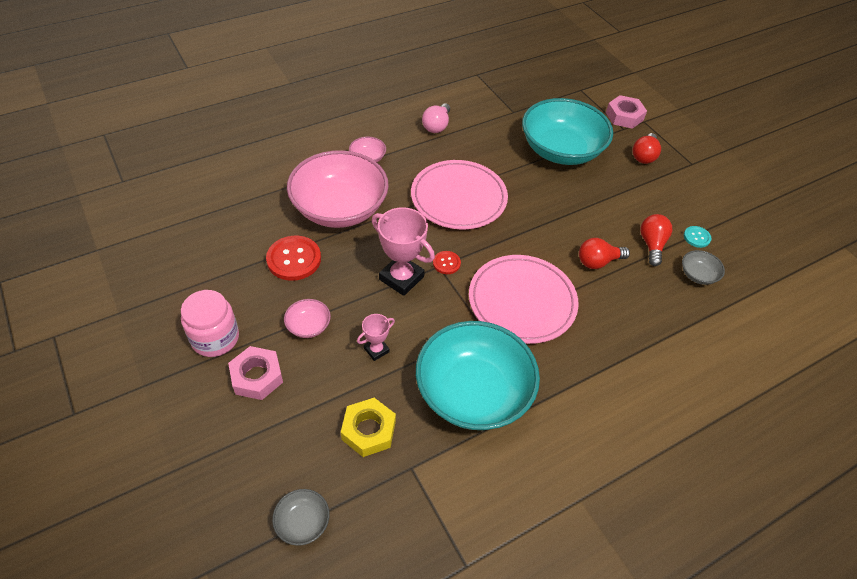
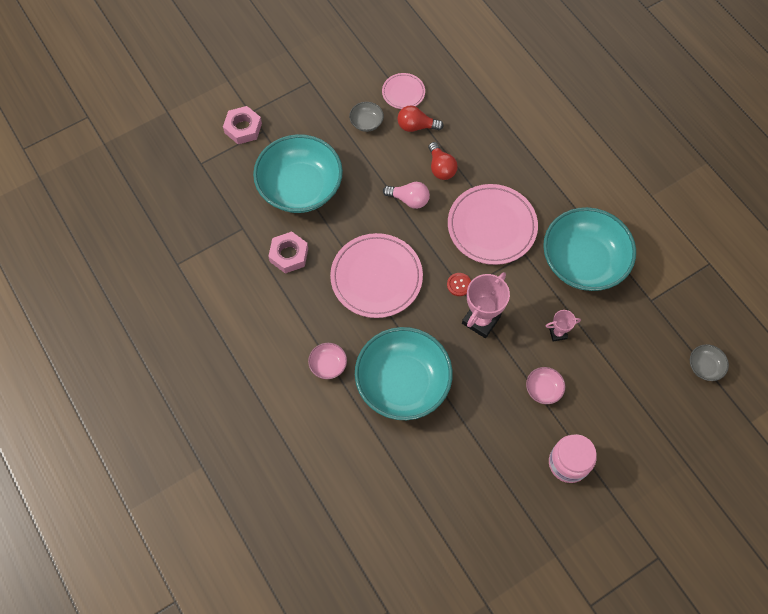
camera: 90 degrees left, 15 degrees up
(257, 377) = (598, 421): pink nut -> pink nut (289, 255)
(294, 259) = (472, 414): red button -> none
(340, 208) = (402, 382): pink bowl -> turquoise bowl
(368, 430) = (628, 331): yellow nut -> none
(376, 350) = (558, 333): pink trophy -> pink trophy turned 60 degrees counterclockwise
(437, 126) = (271, 301): pink light bulb -> pink light bulb (409, 199)
(644, 156) = (302, 118): red light bulb -> none
(696, 237) = (403, 92): turquoise button -> pink plate
(698, 275) = (445, 98): grey bowl -> grey bowl (366, 122)

